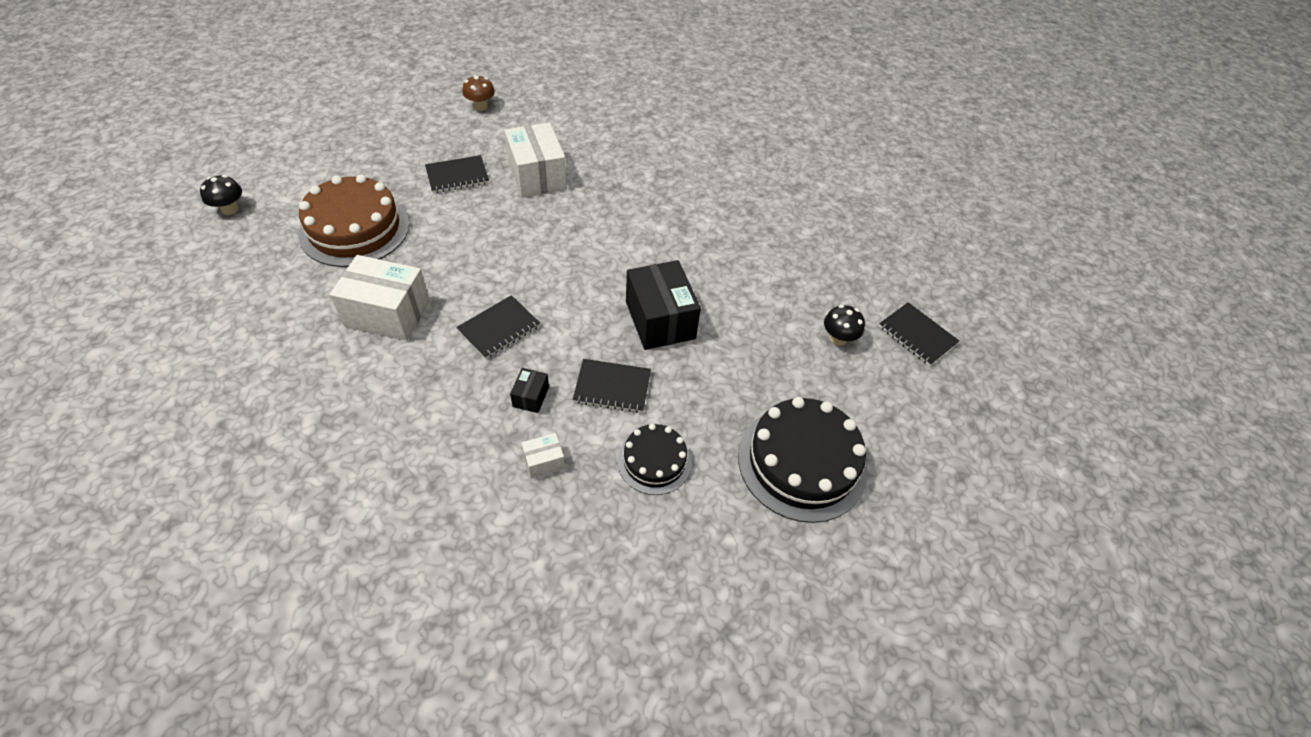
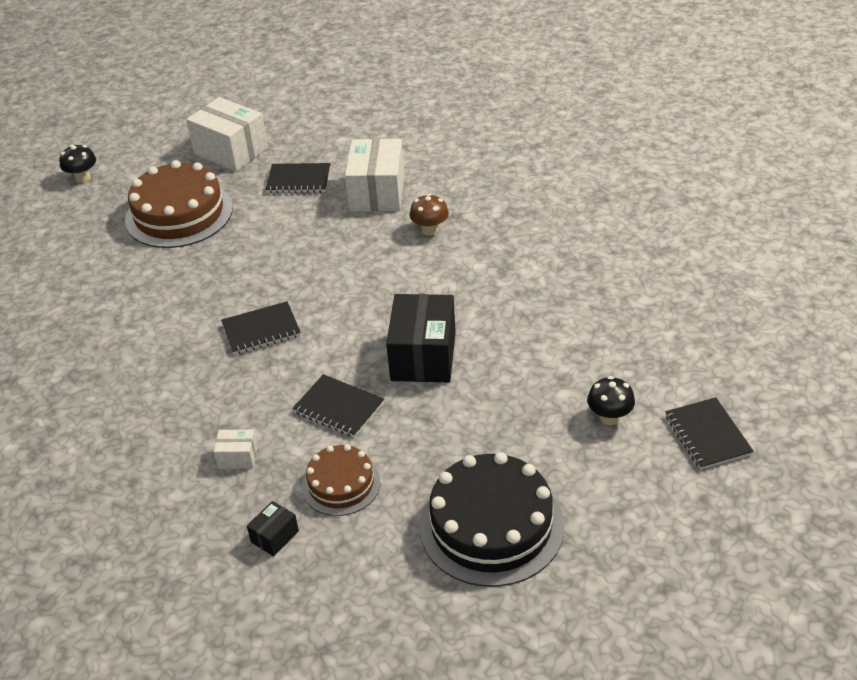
camera: 30 degrees right, 10 degrees down
(387, 313) = (169, 295): white box -> white box (231, 151)
(480, 106) = (358, 114): brown mushroom -> brown mushroom (430, 230)
(531, 397) = (257, 398): black box -> black box (275, 536)
(654, 461) = (341, 484): black cake -> brown cake

